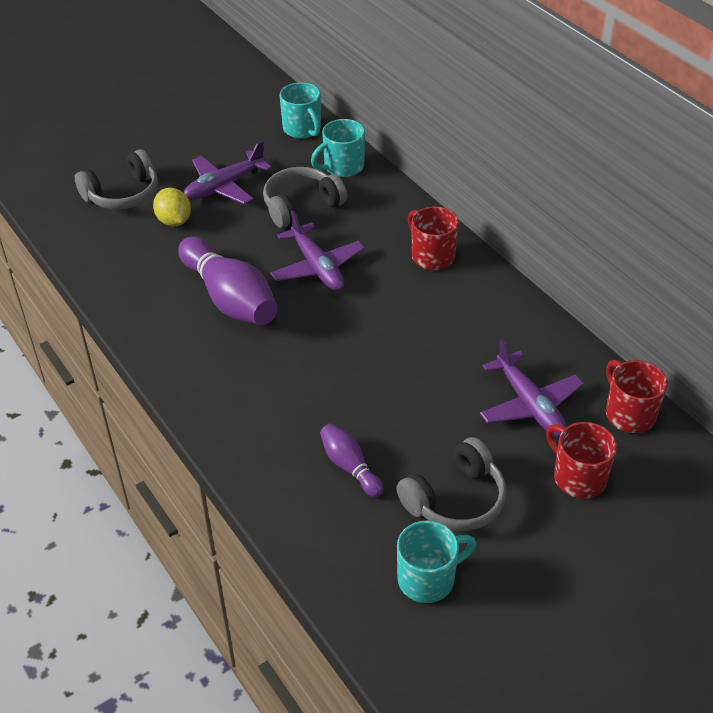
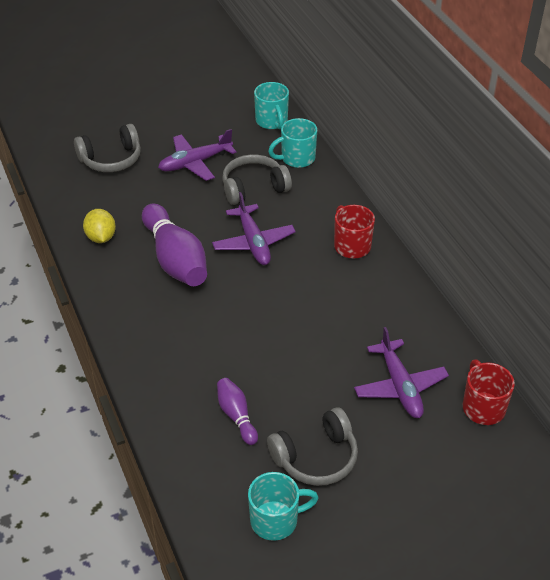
camera: 10 degrees right, 0 degrees up
(174, 221) = (147, 187): yellow lemon -> yellow lemon (101, 237)
(578, 477) = (424, 455): red mug -> none

